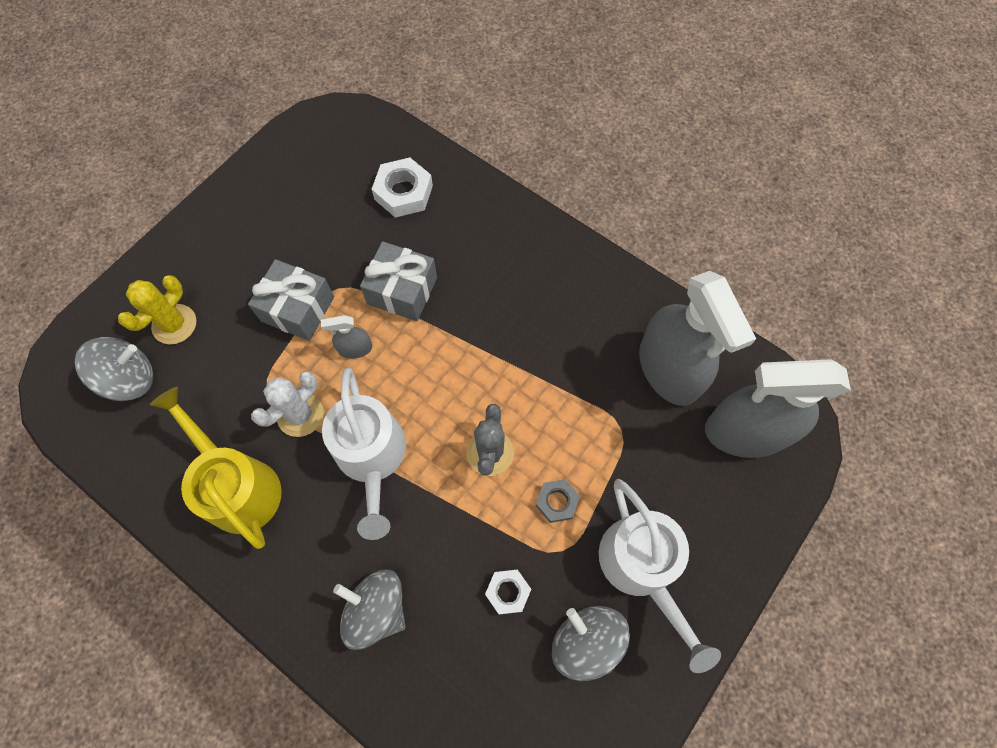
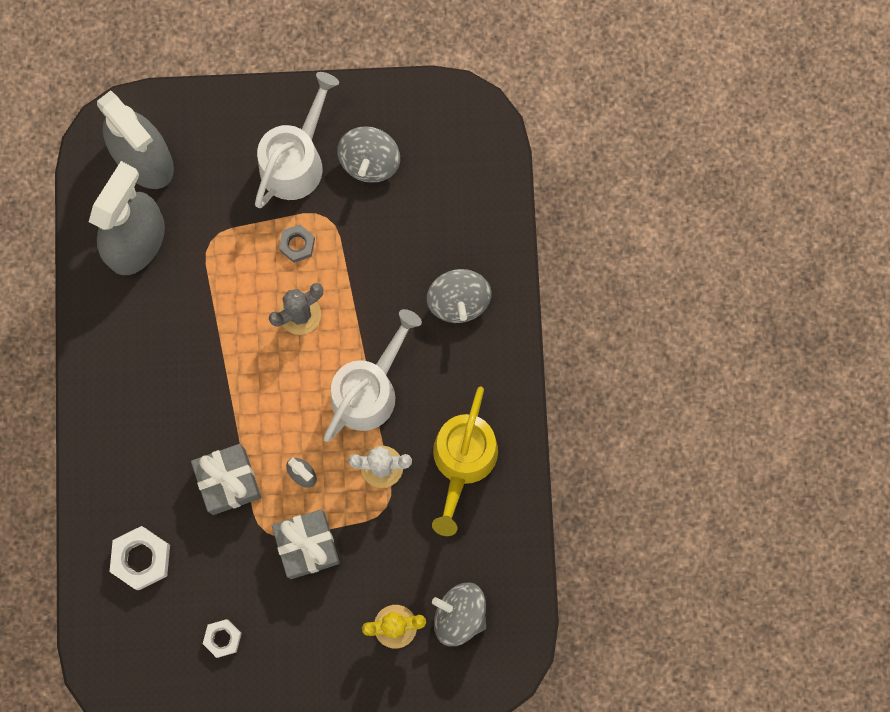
camera: 130 degrees left, 10 degrees up
(507, 592) = (380, 230): white nut -> white nut (222, 638)

